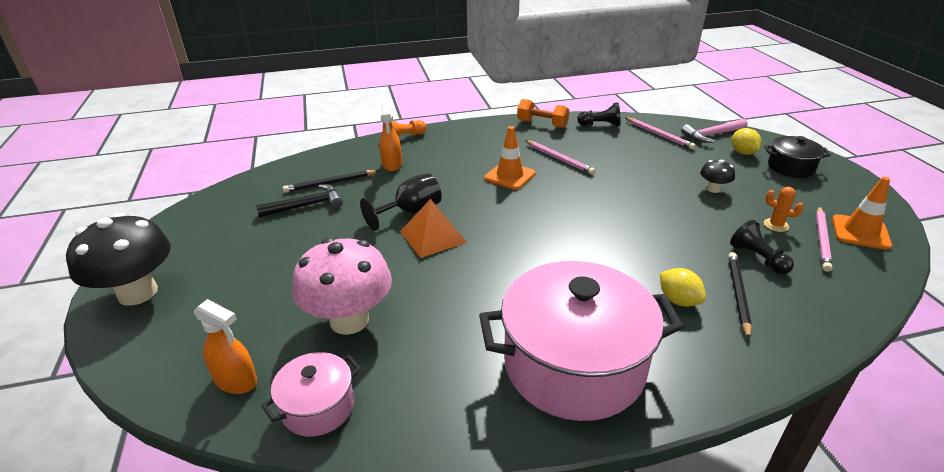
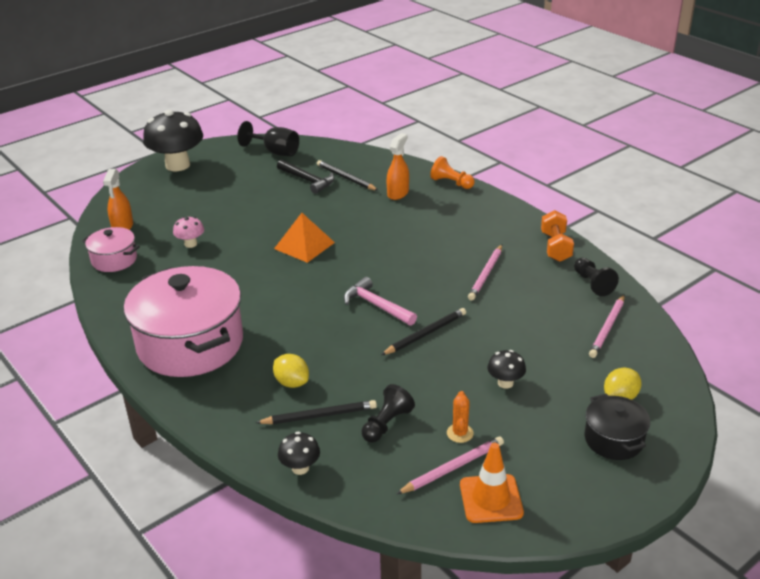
camera: 65 degrees right, 0 degrees up
(349, 320) = (190, 244): pink mushroom -> pink mushroom, size x0.46
(392, 164) = (398, 193): orange spray bottle -> orange spray bottle turned 150 degrees clockwise
(410, 212) = (331, 225): black goblet -> black goblet (275, 152)
(509, 176) = (428, 255): orange traffic cone -> none
(630, 206) = (425, 334): none -> black pencil
(678, 300) = (292, 382): yellow lemon -> yellow lemon turned 75 degrees counterclockwise
(712, 135) = (648, 368): pink hammer -> pink hammer (376, 305)
(820, 326) = (300, 468): none -> black mushroom
(821, 240) = (452, 468): pink pencil -> pink pencil turned 150 degrees clockwise

